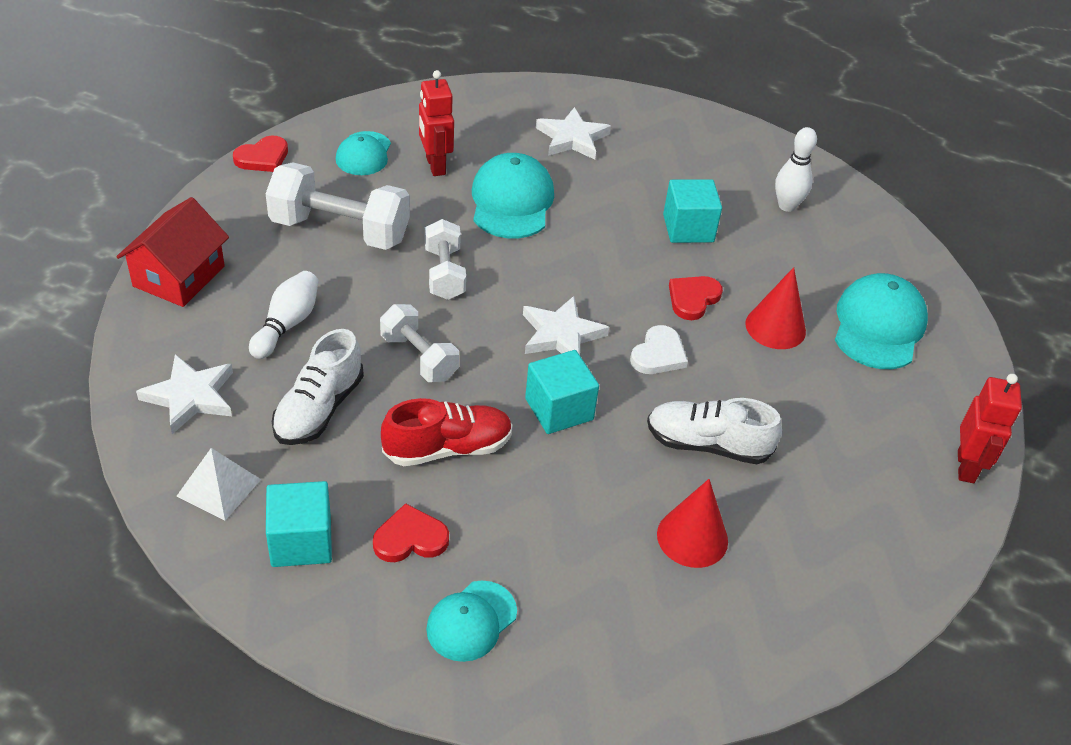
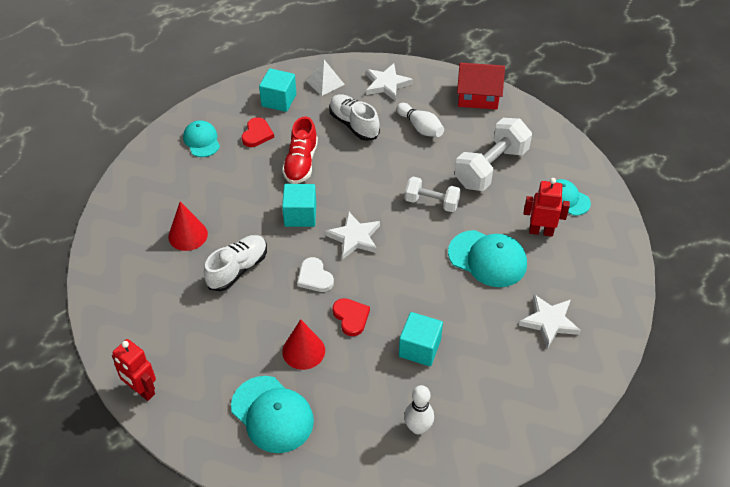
camera: 120 degrees right, 5 degrees up
(179, 276) = (478, 96): red house -> red house turned 45 degrees counterclockwise
(263, 158) = (577, 151): red heart -> none
(419, 357) = (369, 171): white dumbbell -> none

